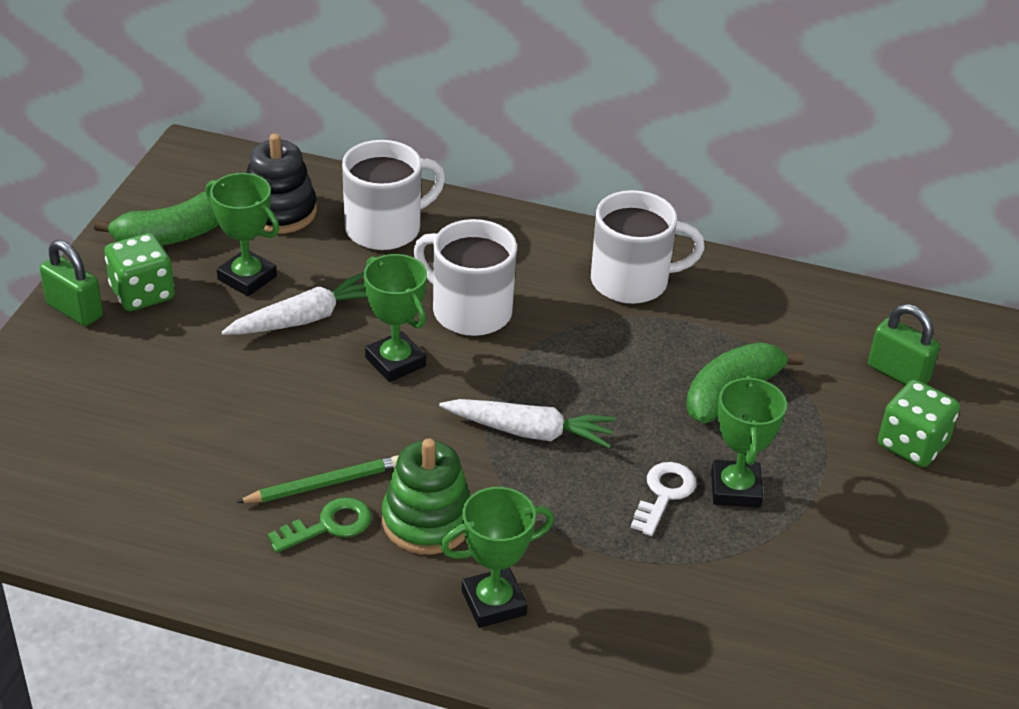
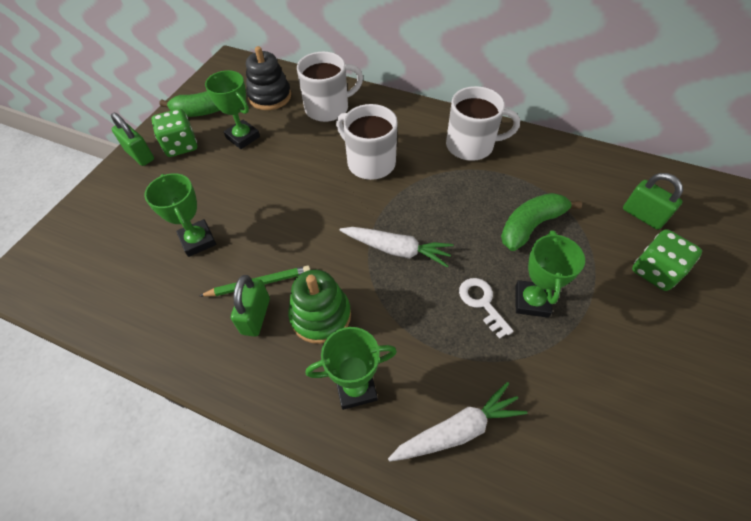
camera: 10 degrees right, 15 degrees up
(304, 319) = (270, 165): white carrot -> white carrot (457, 430)
(329, 525) = (256, 316): green key -> green padlock
(395, 362) = (319, 196): green trophy -> green trophy (198, 240)
(664, 494) = (482, 303): white key -> white key turned 60 degrees counterclockwise

